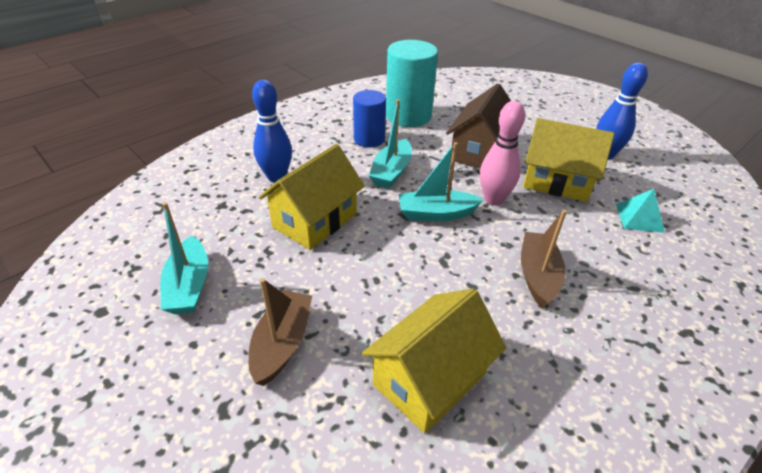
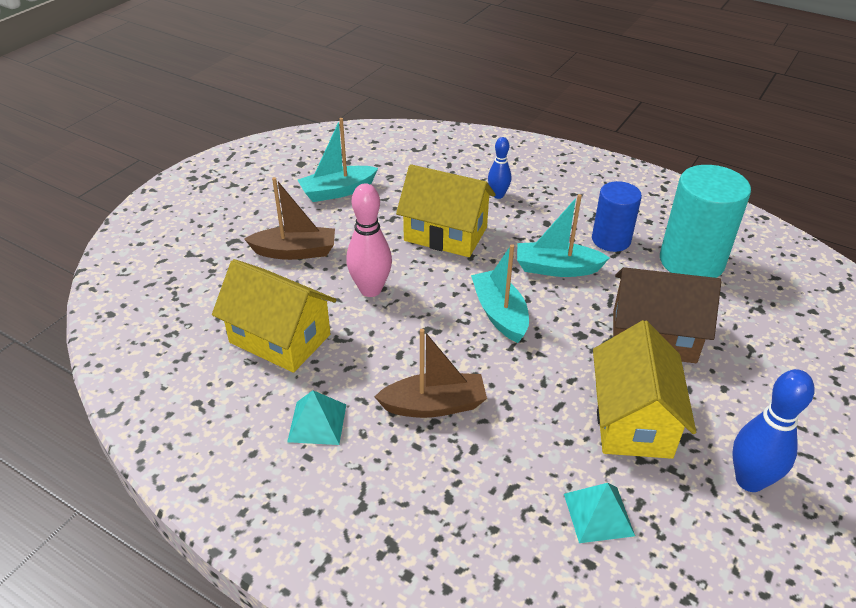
camera: 75 degrees right, 0 degrees up
(276, 177) = (498, 195): blue bowling pin -> blue bowling pin, size x0.61
(493, 199) = (553, 359): pink bowling pin -> pink bowling pin (370, 289)
(556, 363) = (317, 423): none -> turquoise pyramid

